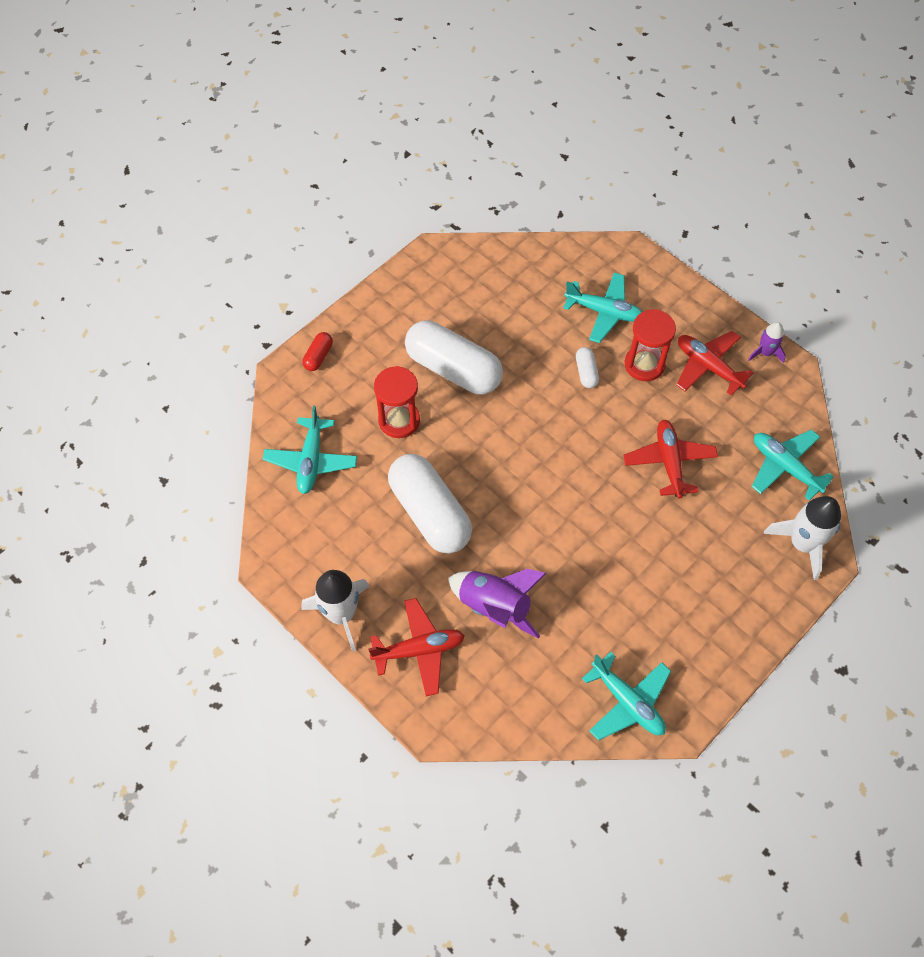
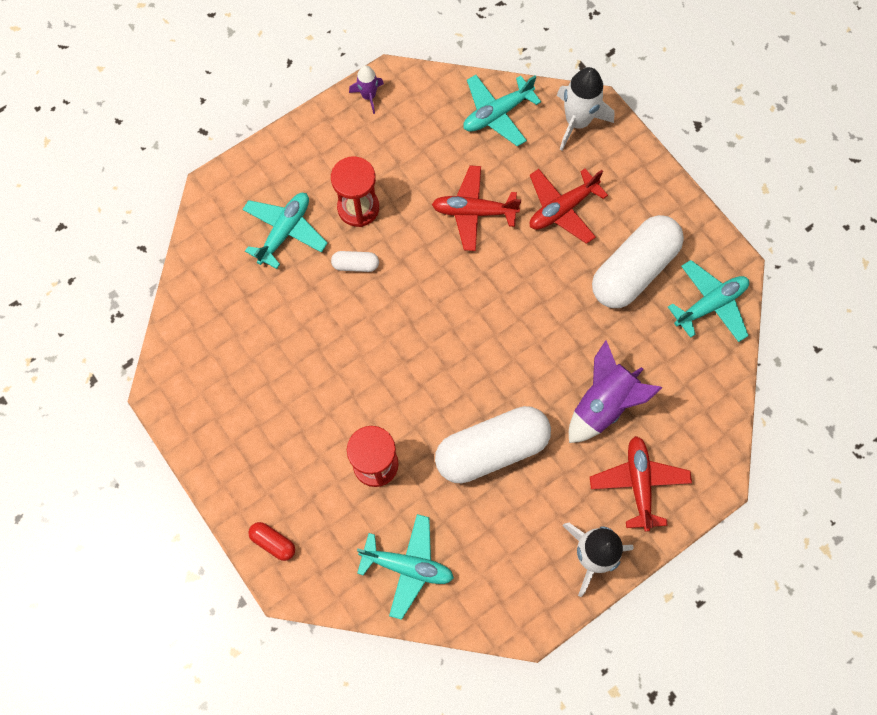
camera: 80 degrees left, 10 degrees up
(453, 369) = (323, 397): white capsule -> white capsule (633, 270)
(708, 367) = (373, 150): red plane -> red plane (562, 209)

